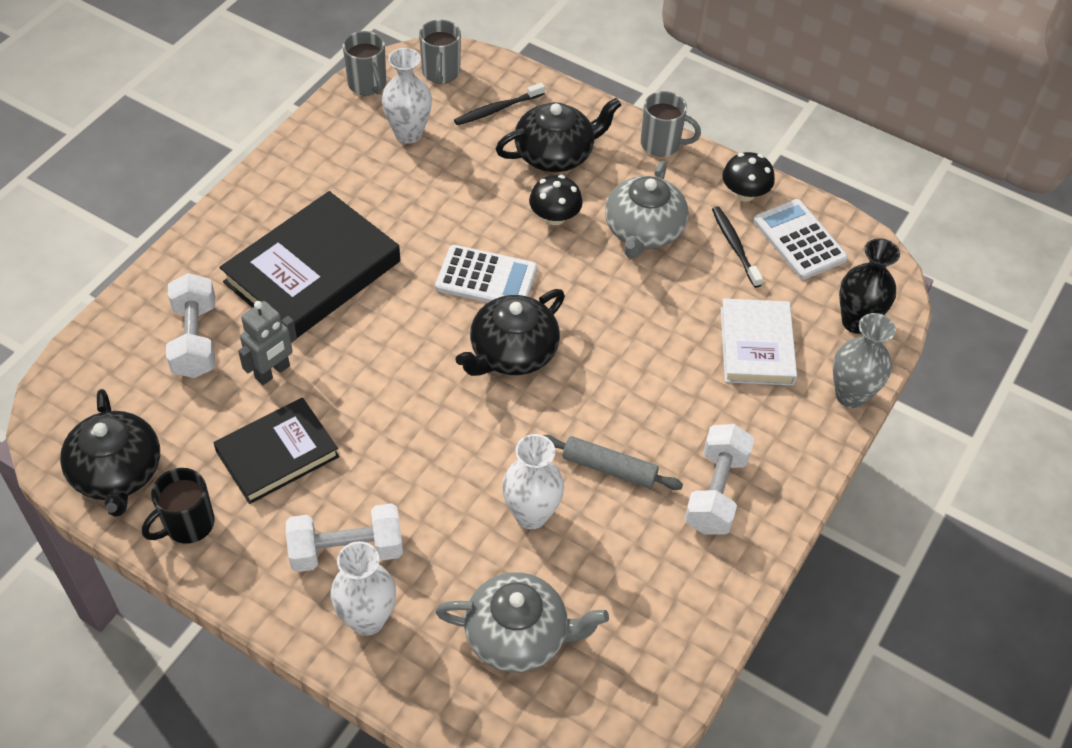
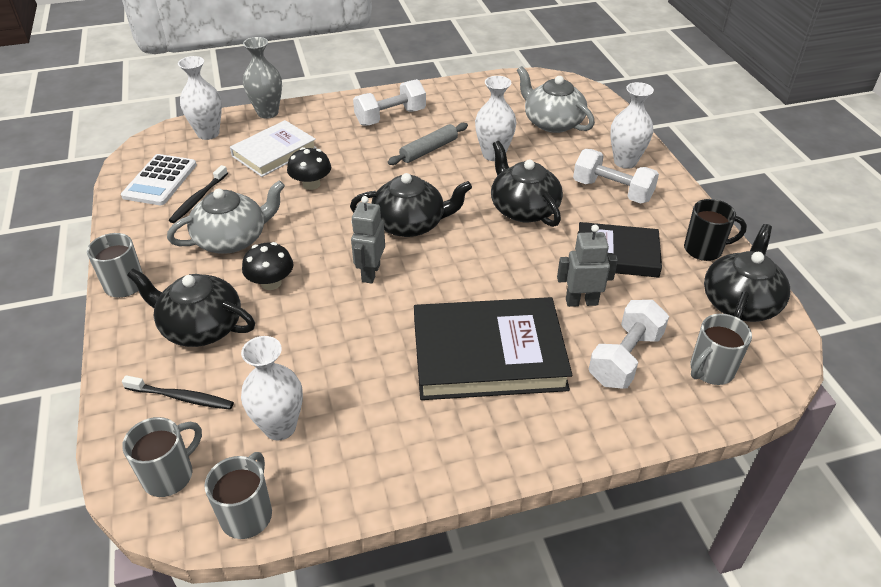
camera: 135 degrees left, 10 degrees down
(113, 375) = (710, 370): none -> grey mug
(421, 451) = (523, 209): none -> black teapot
(486, 278) = (370, 273): white calculator -> grey robot
(609, 468) = (428, 150): grey rolling pin -> grey rolling pin turned 75 degrees clockwise
(744, 193) = (138, 221): black mushroom -> black mushroom (311, 184)
(856, 322) = (208, 133): black vase -> white vase

